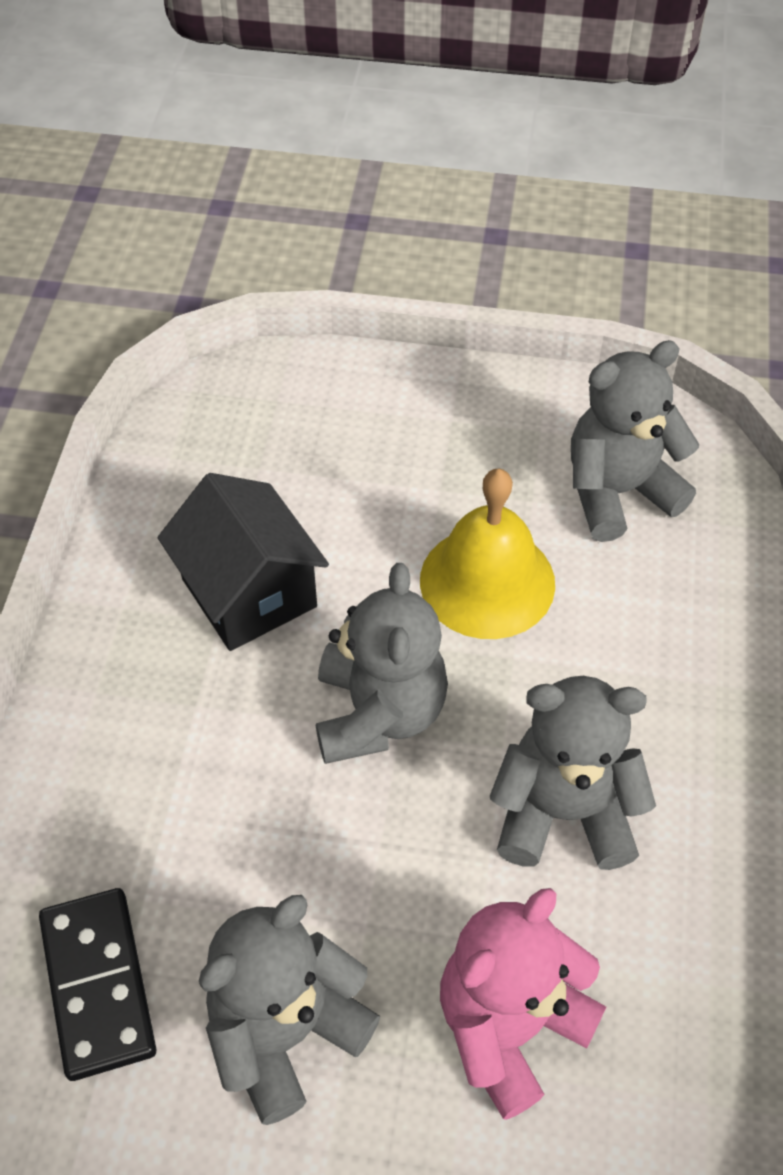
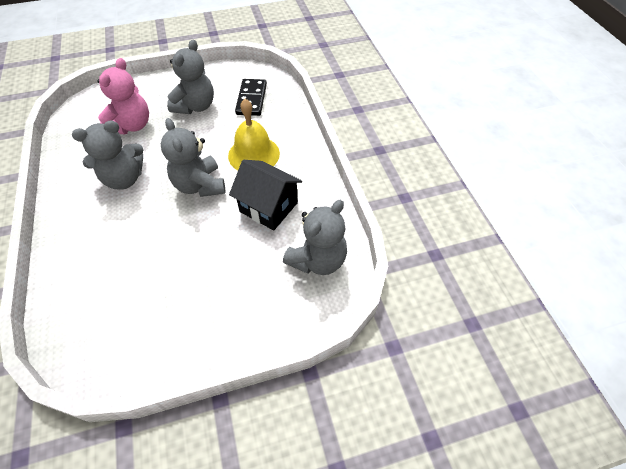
camera: 155 degrees right, 0 degrees up
(97, 985) = (251, 99): black domino -> black domino turned 45 degrees clockwise
(487, 581) = (172, 247): yellow bell -> yellow bell (254, 154)
(618, 492) = (117, 314): grey teddy bear -> grey teddy bear (318, 260)

